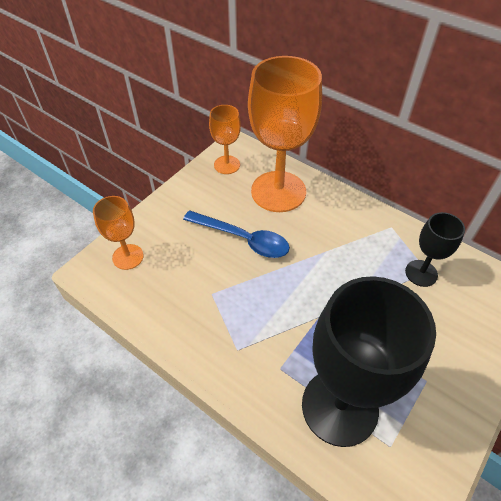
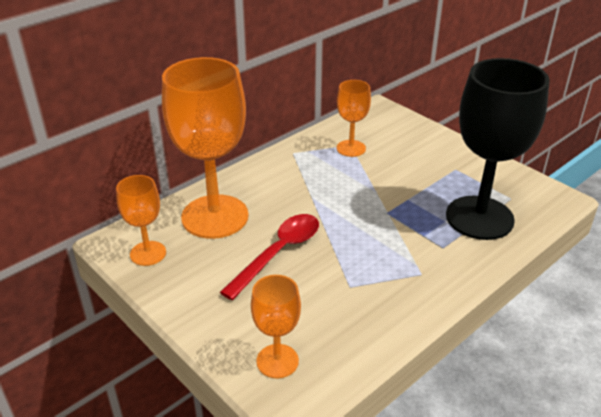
camera: 80 degrees left, 15 degrees down
(243, 239) = (278, 253): blue spoon -> red spoon
(421, 273) = (351, 148): black goblet -> orange goblet

